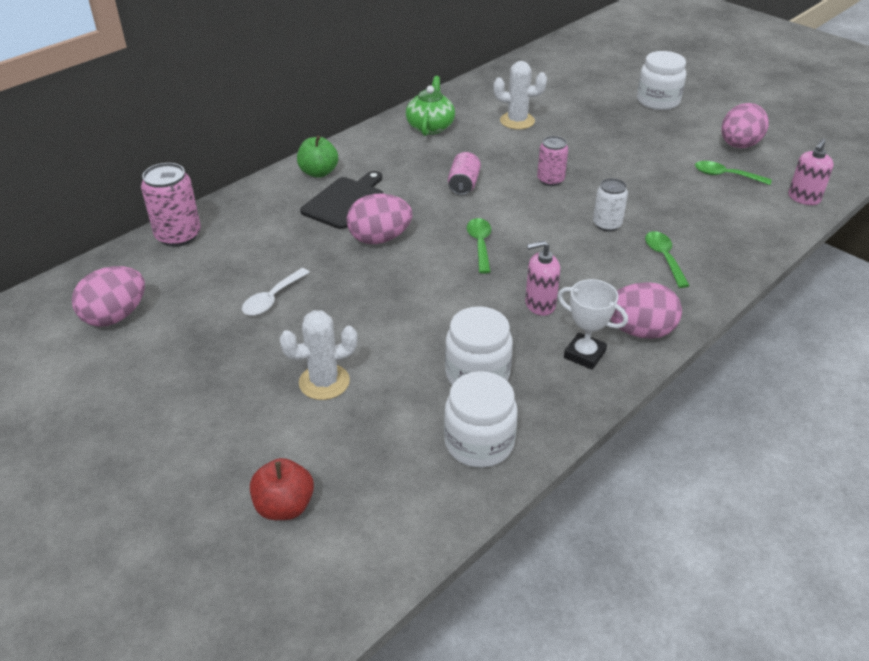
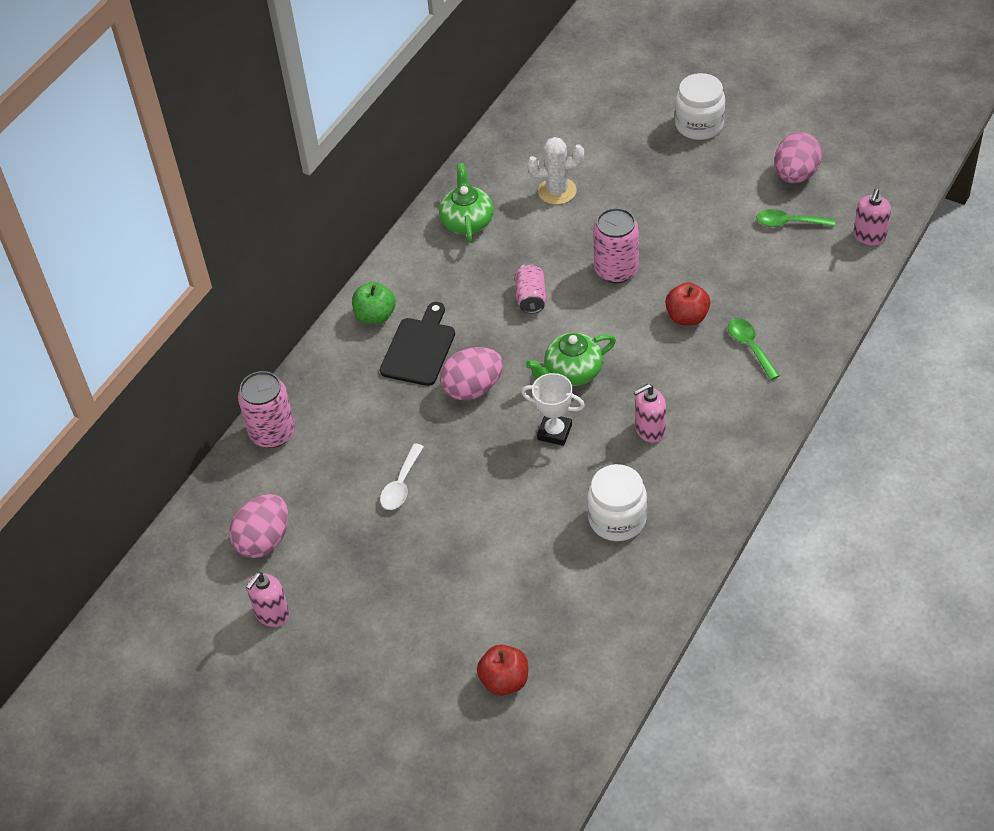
camera: 10 degrees left, 10 degrees up
(80, 381) = (272, 614): none -> pink soap dispenser
(324, 382) = (487, 560): white cactus -> none
(479, 443) = (640, 585): white jar -> none
(480, 244) = (572, 372): green spoon -> green teapot
(550, 180) = (616, 270): pink can -> pink can, size x1.54
(584, 354) = (704, 475): white trophy -> white trophy (554, 432)
(607, 224) = (687, 317): white can -> red apple
(639, 331) = (746, 438): pink egg -> none

